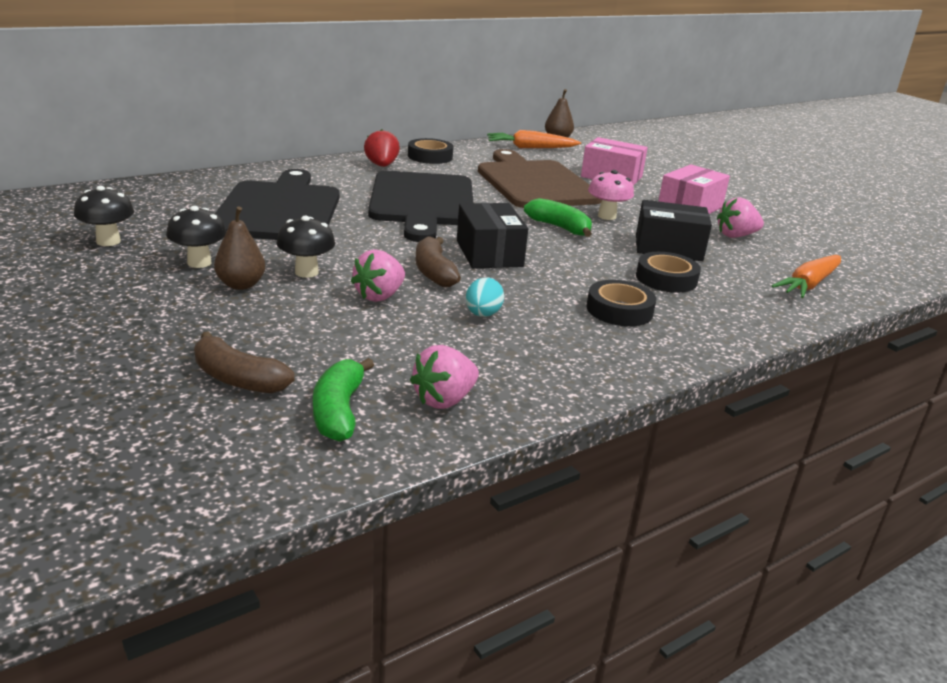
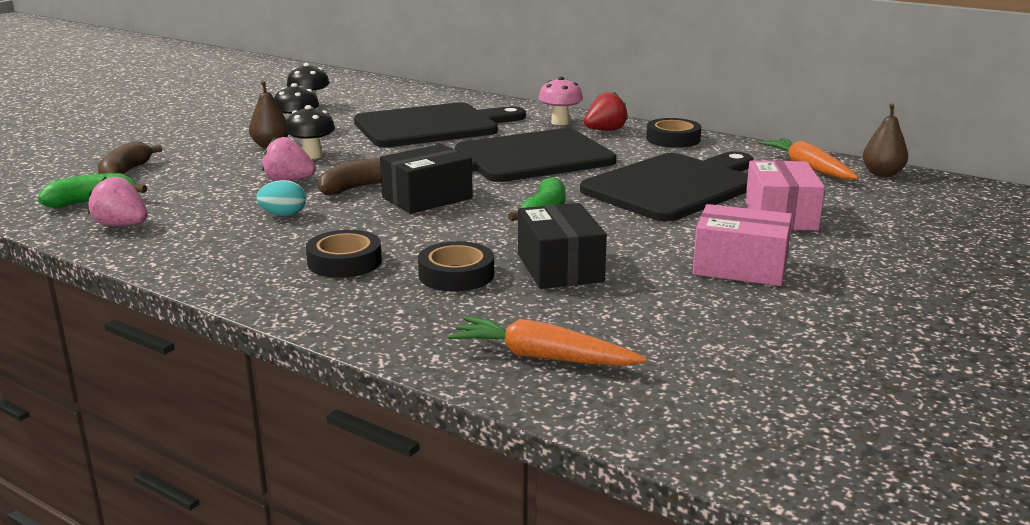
camera: 70 degrees right, 5 degrees down
(534, 183) = (674, 186): brown cutting board -> black cutting board
(607, 216) = (619, 229): pink mushroom -> pink mushroom (560, 122)
(736, 236) = (669, 302): pink strawberry -> none

